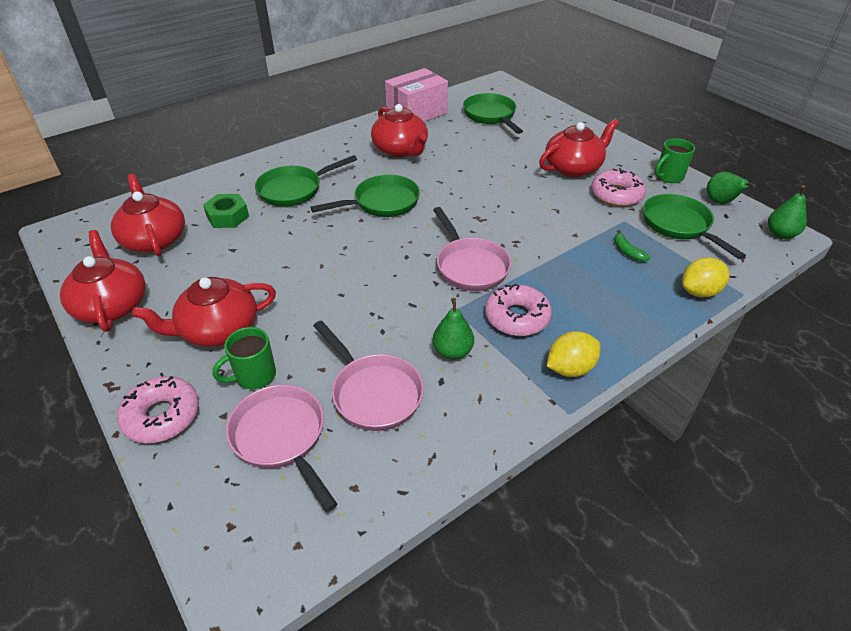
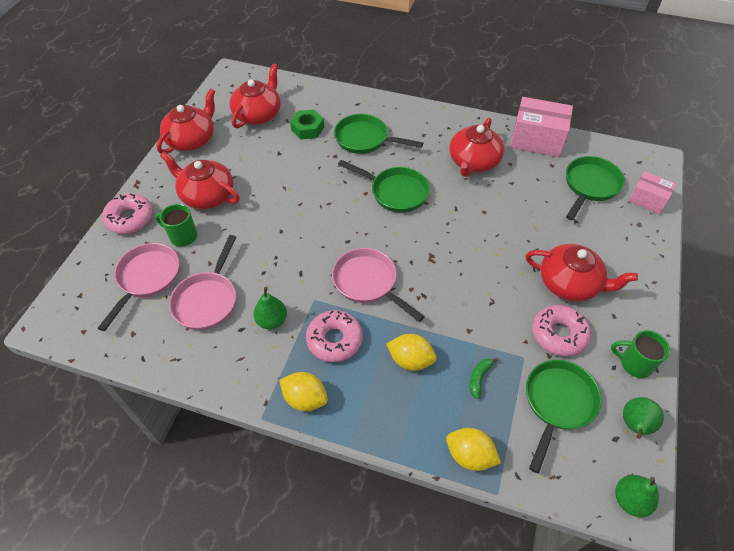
camera: 55 degrees right, 10 degrees up
(470, 266) = (368, 283): pink pan -> pink pan turned 105 degrees clockwise
(530, 102) = (647, 200): none -> pink box
(579, 280) = (410, 360): none -> yellow lemon

